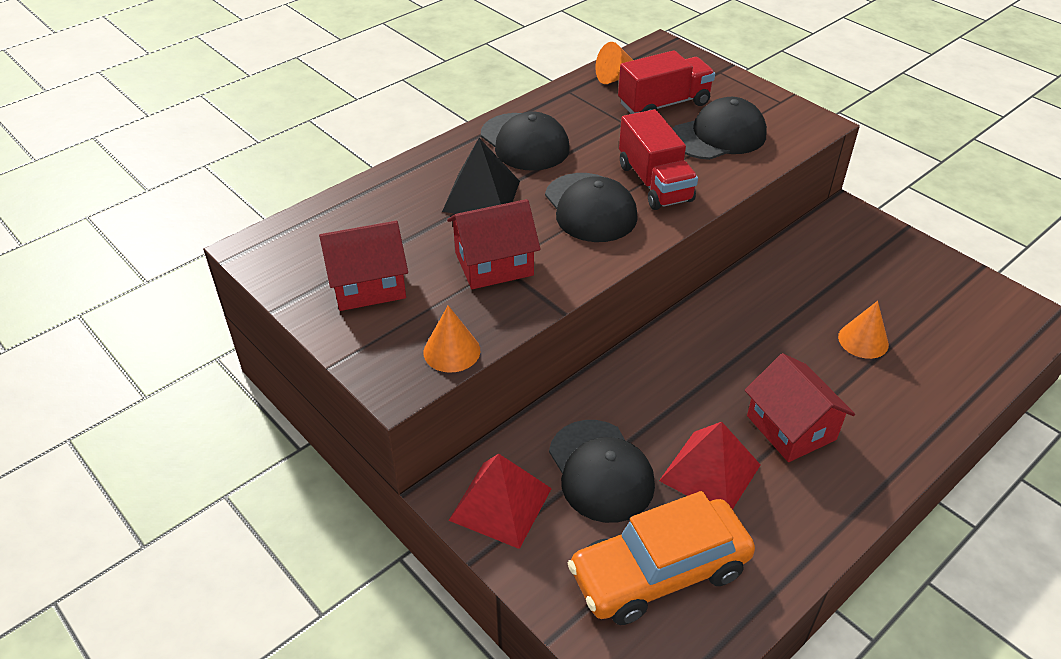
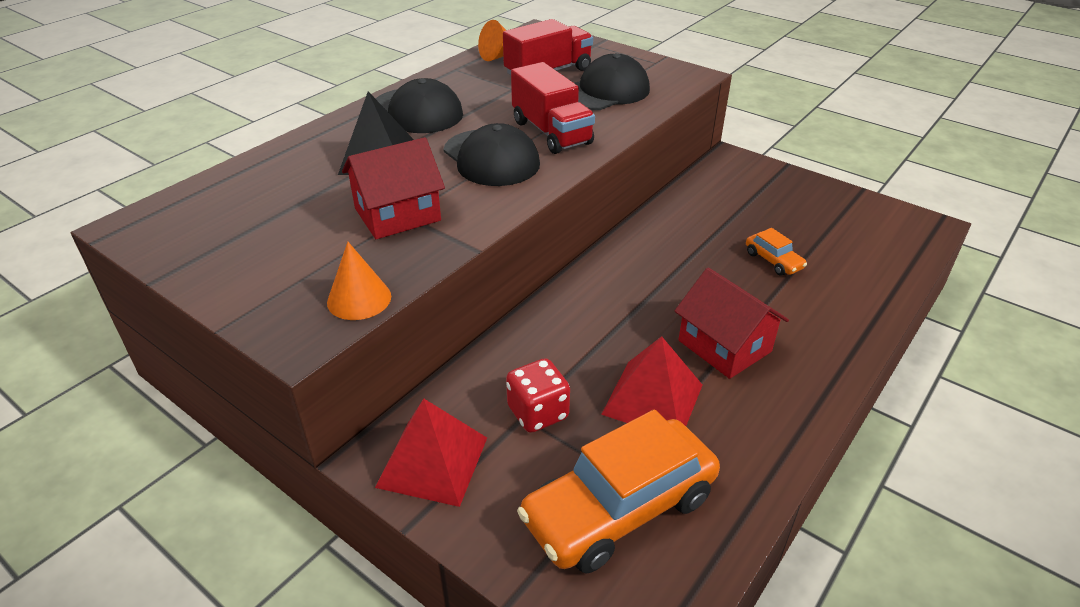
camera: 10 degrees left, 5 degrees down
(368, 285) = (260, 247): red house -> none
(600, 471) = (538, 413): black cap -> red dice
(863, 340) = (773, 261): orange cone -> orange car

